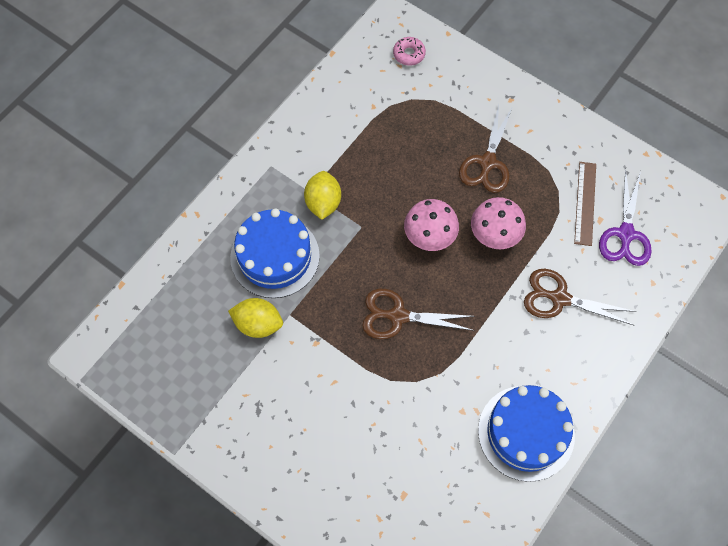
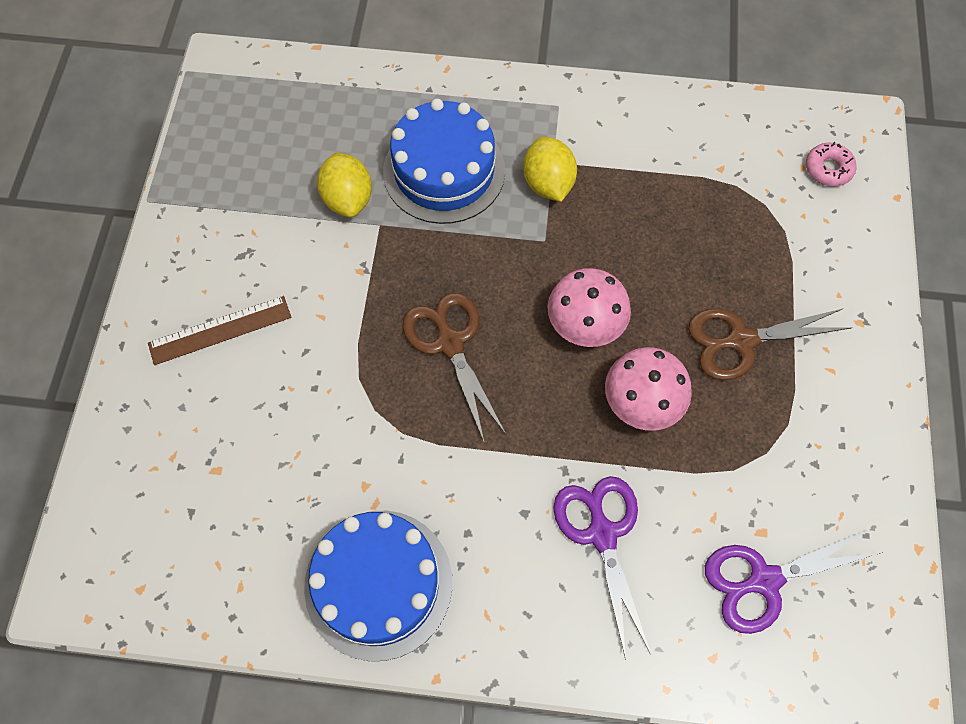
camera: 60 degrees right, 0 degrees up
(323, 203) = (548, 183): yellow lemon -> yellow lemon turned 75 degrees counterclockwise
(559, 298) = (602, 533): brown scissors -> purple scissors
(585, 203) = (773, 498): brown ruler -> brown ruler (220, 330)

